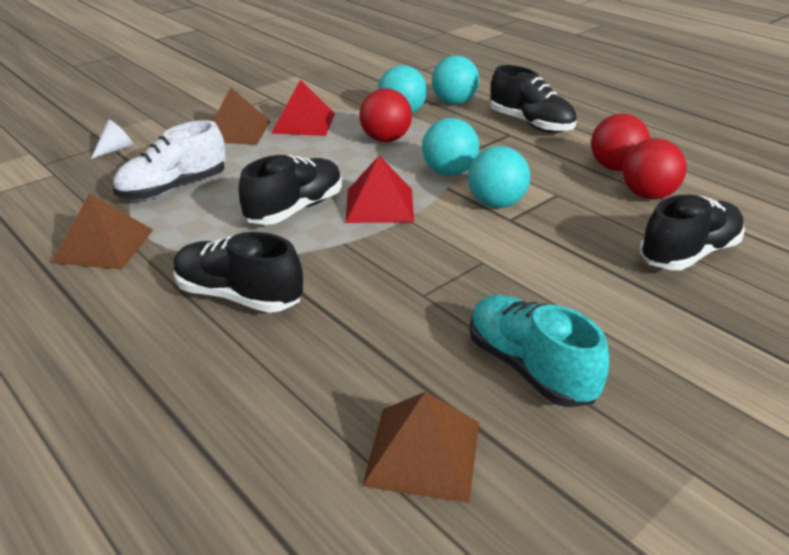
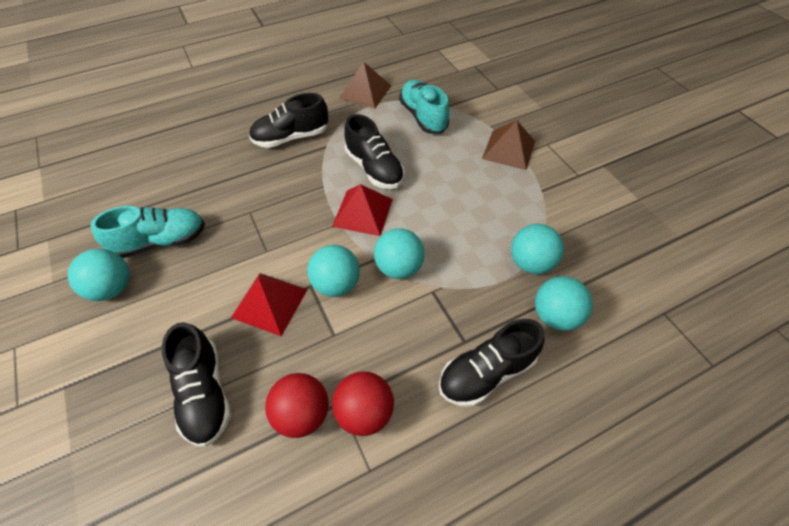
camera: 105 degrees right, 20 degrees up
(116, 150) = (488, 92): white cone -> none
(174, 188) = (423, 117): white shoe -> turquoise shoe
(239, 296) = (291, 137): black shoe -> black shoe turned 150 degrees counterclockwise
(303, 123) = (518, 189): red pyramid -> red pyramid (269, 303)
(385, 139) = (473, 238): red ball -> none
(423, 452) = (141, 185): brown pyramid -> none
(643, 387) = (112, 288): none -> turquoise ball

